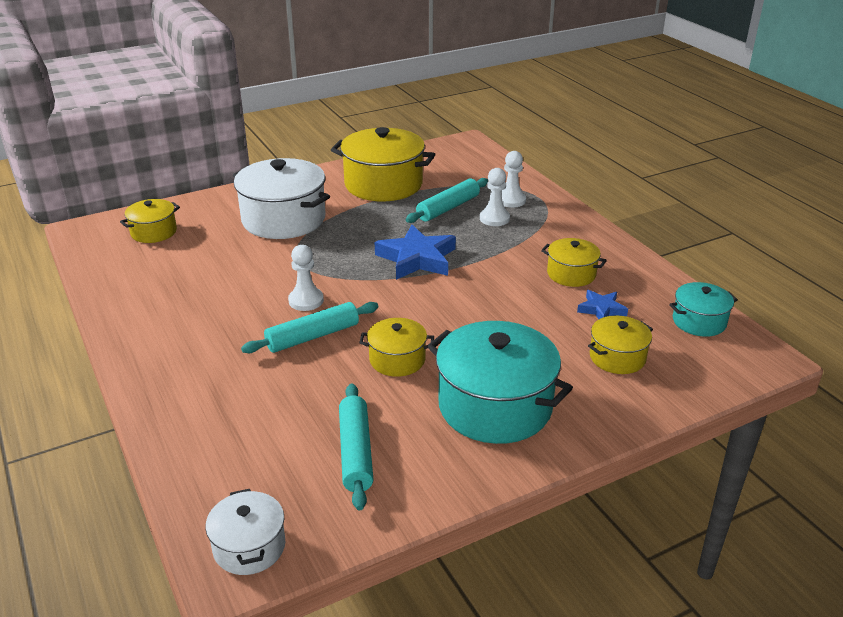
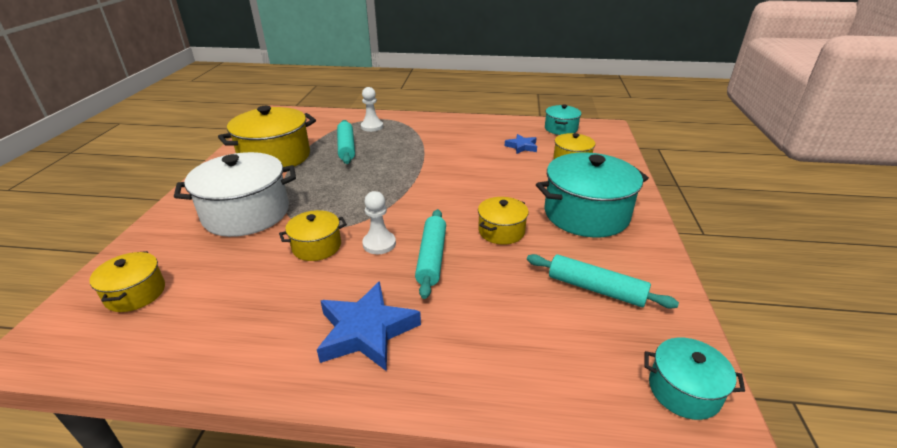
camera: 55 degrees left, 0 degrees up
(249, 547) = (684, 390): white pot -> turquoise pot
(417, 258) = (389, 180): blue star -> blue star (366, 331)
(494, 218) = (384, 139): white pawn -> none
(571, 274) = (476, 141): yellow pot -> yellow pot (316, 246)

